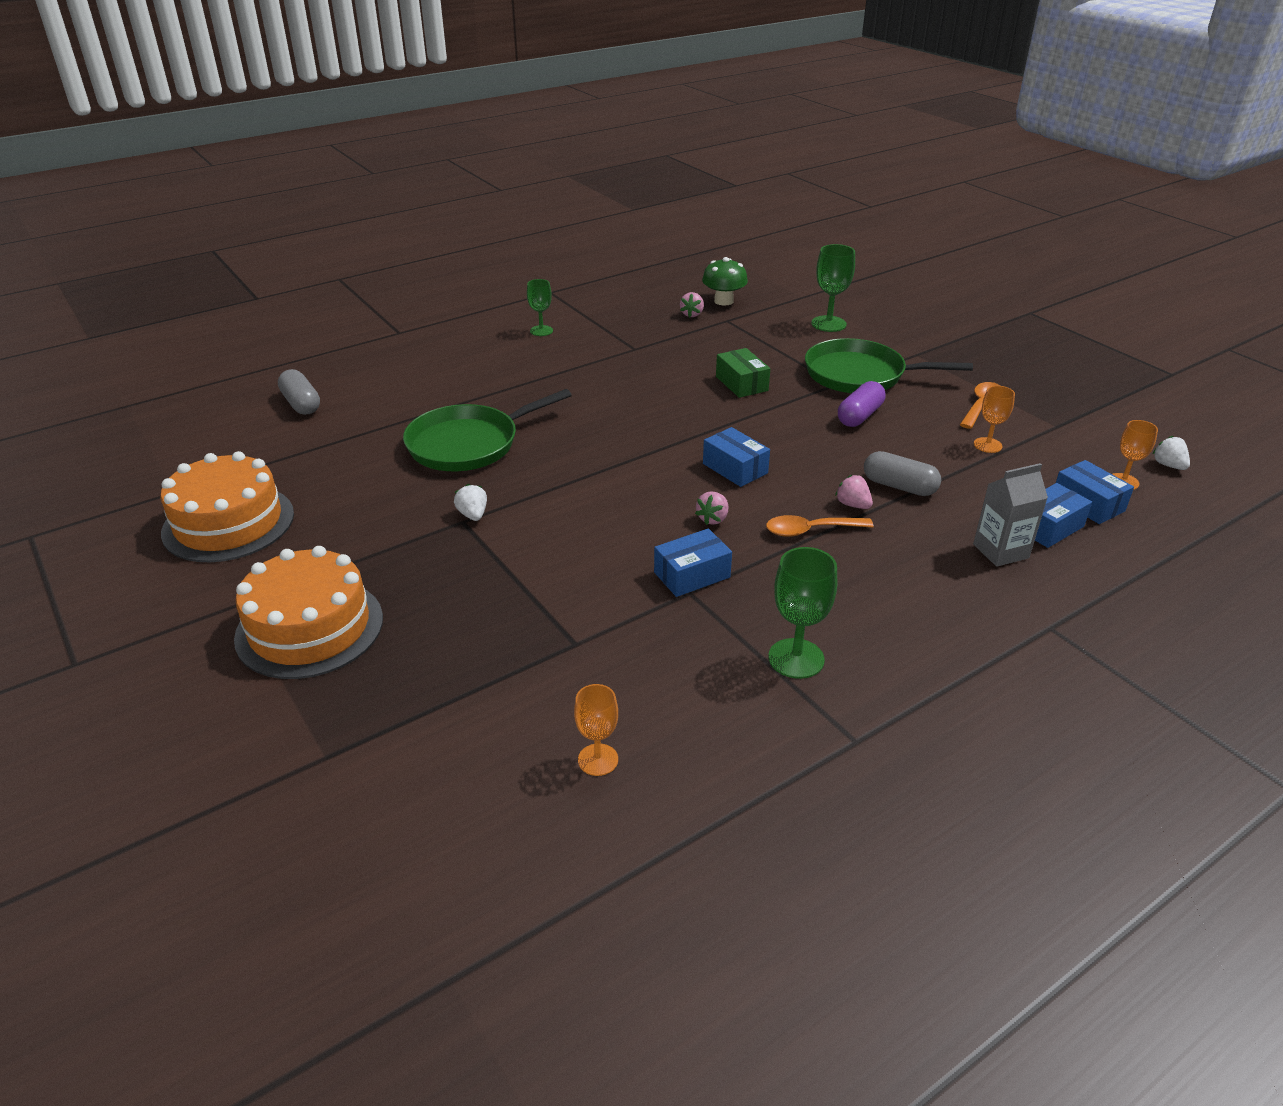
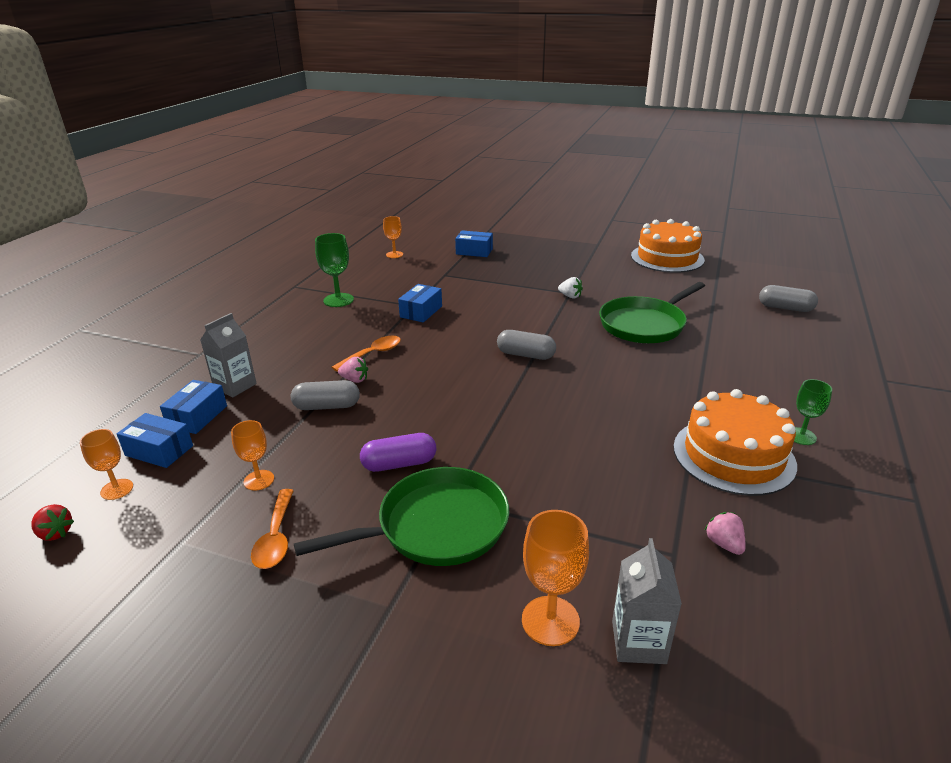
camera: 145 degrees right, 5 degrees down
(309, 628) = (557, 247): orange cake -> orange cake (733, 455)
(468, 444) = (644, 324): green pan -> green pan turned 150 degrees counterclockwise
(642, 461) = (526, 355): none -> grey capsule
(713, 519) = (439, 339): pink strawberry -> none
(723, 301) = (732, 600): green mushroom -> none
(735, 468) = (459, 374): blue box -> blue box (474, 251)
(741, 383) = (540, 455): green box -> none
(791, 306) = (638, 642): none -> grey carton
(828, 324) = (550, 620): green goblet -> orange goblet
(859, 416) = (399, 464): purple capsule -> purple capsule turned 75 degrees clockwise
(1168, 465) = (55, 533): white strawberry -> red strawberry

